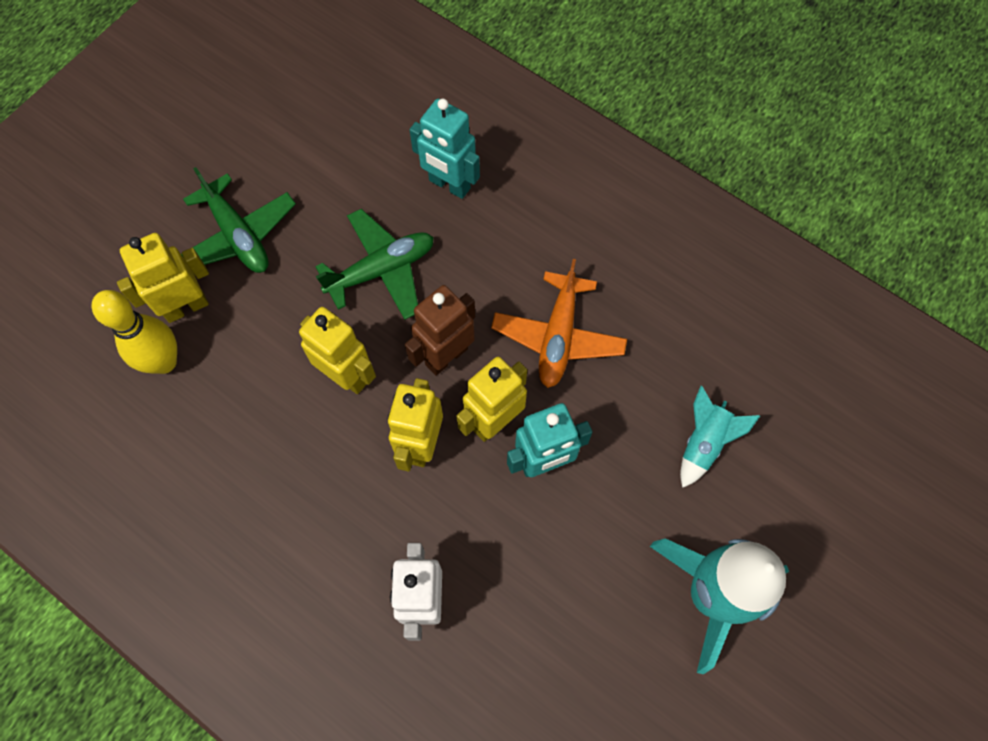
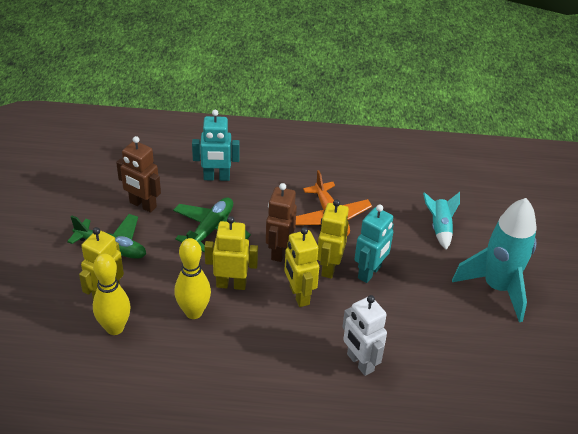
camera: 35 degrees left, 25 degrees down
(271, 392) = (193, 312): none -> yellow bowling pin
(322, 182) = (142, 205): none -> brown robot

